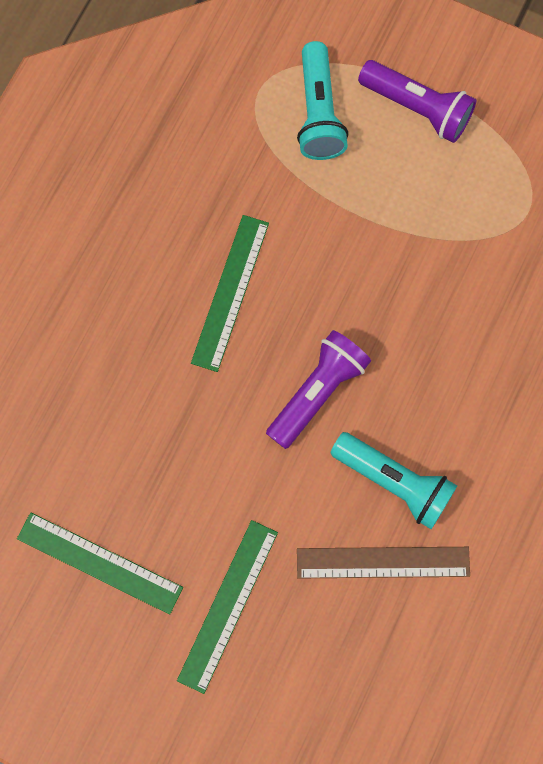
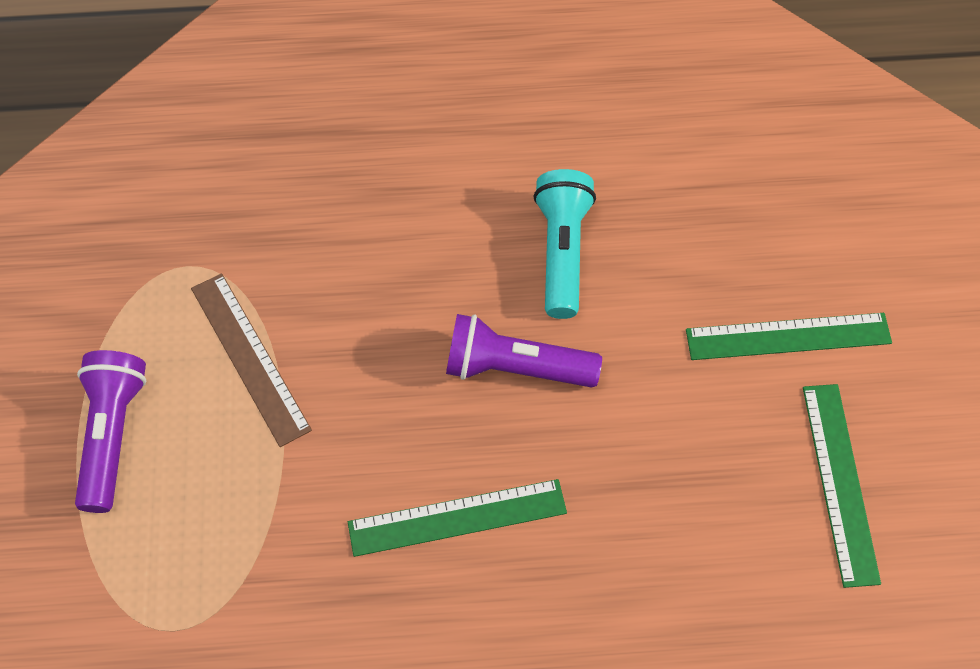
camera: 120 degrees left, 15 degrees down
(318, 113) = (172, 541): turquoise flashlight -> none
(383, 562) = (647, 224): brown ruler -> brown ruler (249, 358)

